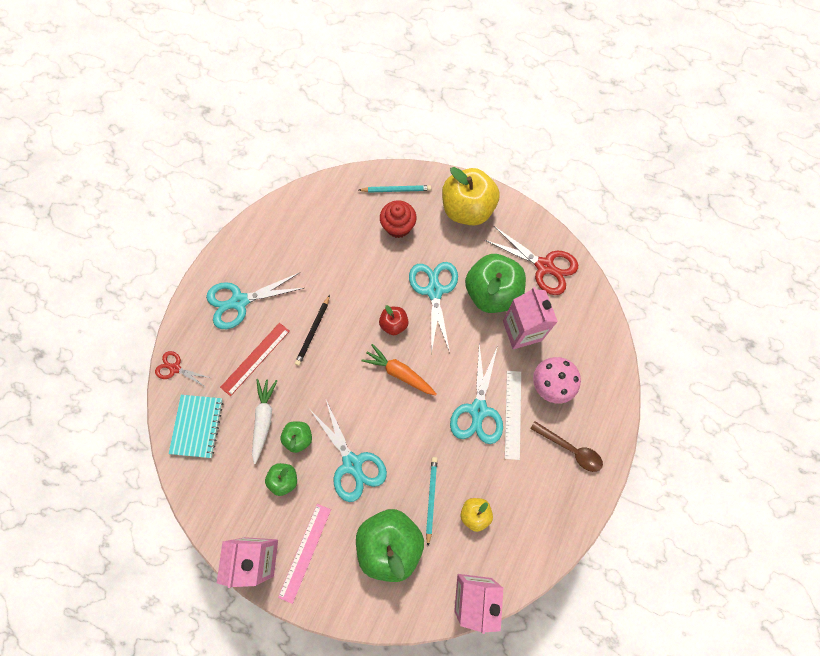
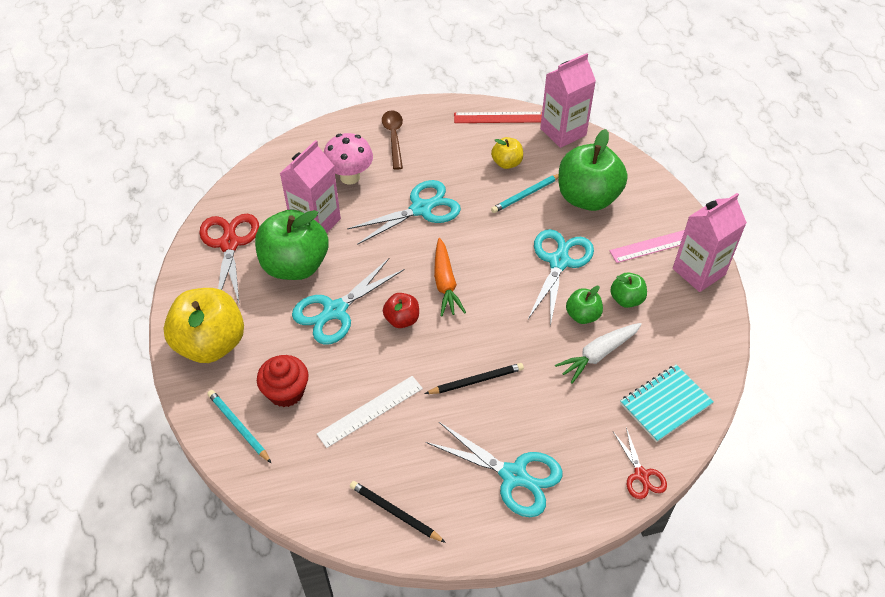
camera: 130 degrees left, 20 degrees down
(255, 359) = (554, 409): red ruler -> red ruler (499, 117)
(276, 229) = (395, 512): none -> black pencil
(513, 414) = (401, 186): white ruler -> white ruler (370, 411)

